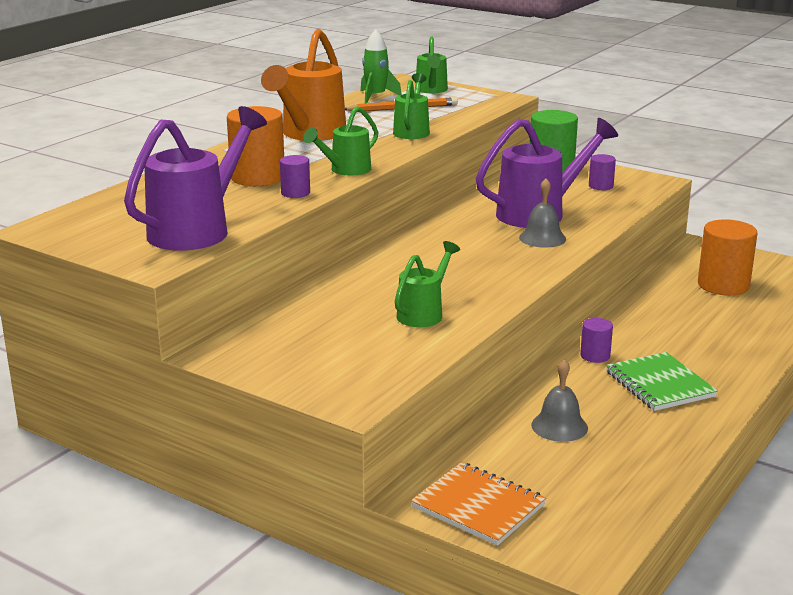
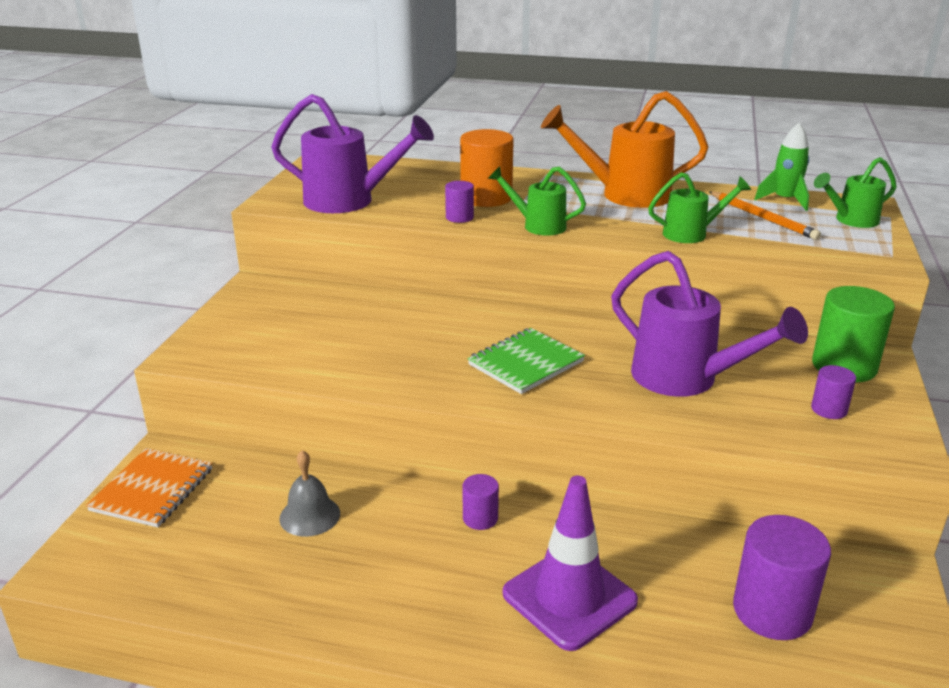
camera: 70 degrees right, 5 degrees up
(423, 313) = (369, 356): green watering can -> none
(542, 238) = (611, 392): grey bell -> none
(659, 384) = (434, 578): green notebook -> green notebook (525, 363)
(694, 341) = (569, 597): none -> purple traffic cone
(723, 285) = (772, 611): orange cylinder -> purple cylinder

